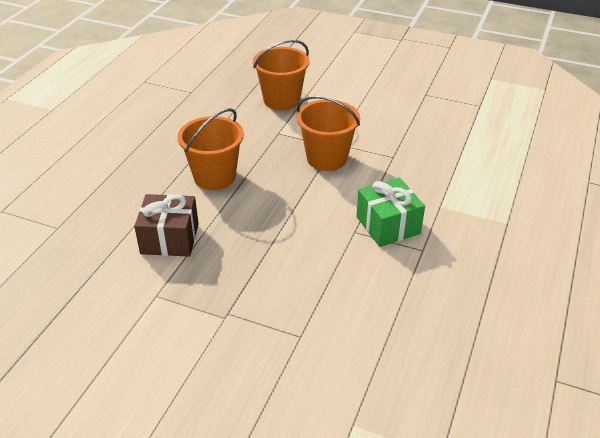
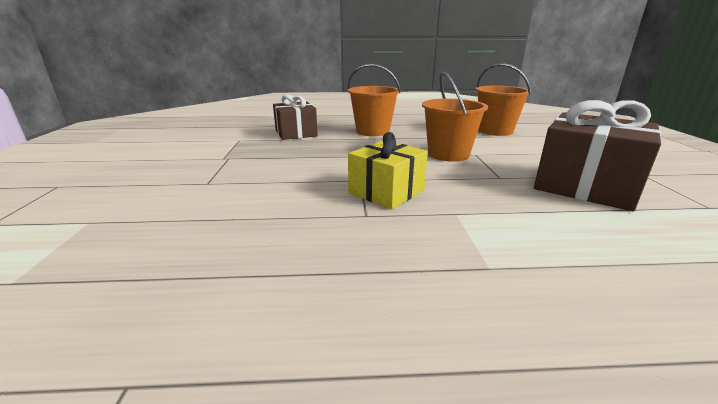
camera: 65 degrees right, 15 degrees down
(388, 225) = (386, 192): green gift -> yellow gift
(430, 129) = (585, 186): none -> brown gift

